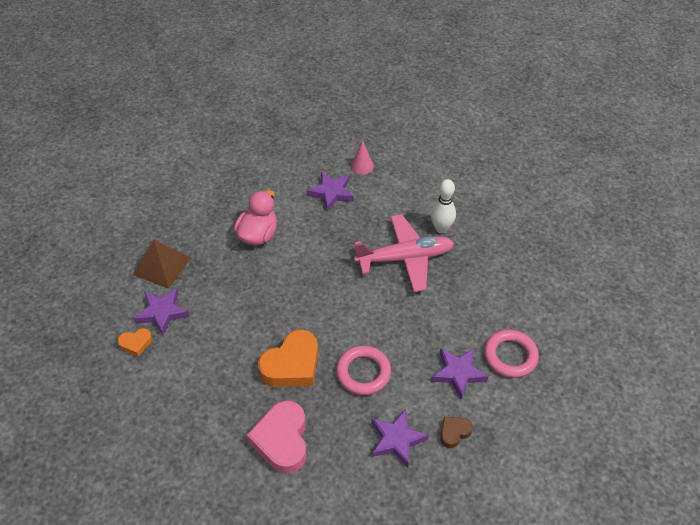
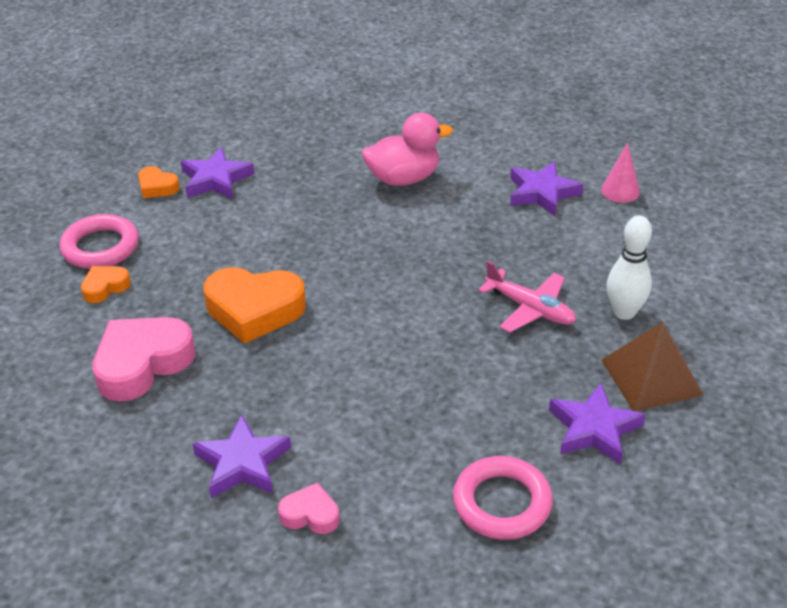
camera: 50 degrees right, 10 degrees down
(162, 266) = (274, 143): brown pyramid -> brown pyramid (651, 377)
(199, 421) = (105, 287): none -> orange heart
(363, 372) = (310, 374): pink ring -> pink ring (100, 247)
(405, 258) = (530, 309): pink plane -> pink plane, size x0.61
(454, 433) = (310, 514): brown heart -> pink heart
(458, 373) = (410, 464): purple star -> purple star (594, 429)

